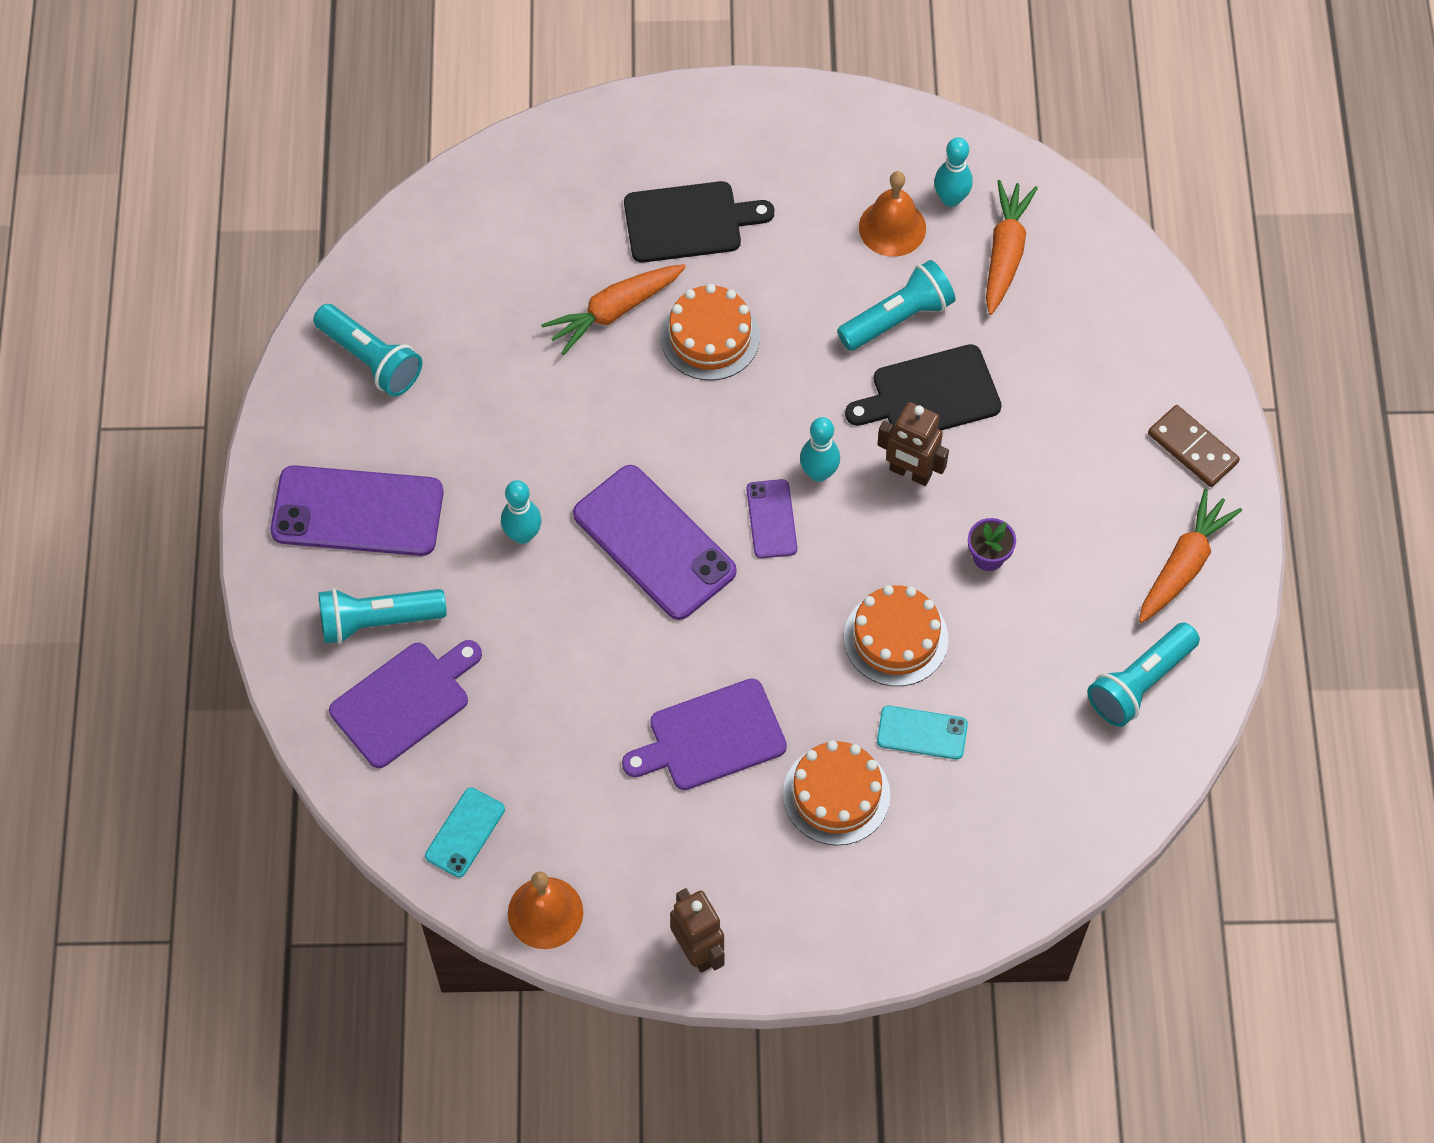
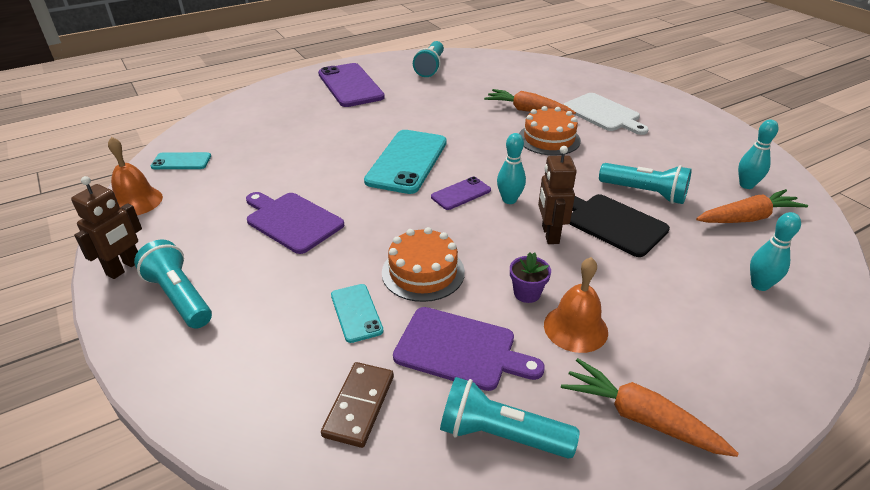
camera: 60 degrees right, 25 degrees down
(378, 621) = (295, 105): turquoise flashlight -> turquoise flashlight (180, 297)
(405, 701) = (254, 124): purple cutting board -> purple cutting board (460, 349)
(523, 535) = (376, 125): turquoise bowling pin -> turquoise bowling pin (759, 285)
(654, 543) = (407, 161): purple phone -> turquoise phone
(689, 222) = (603, 114): black cutting board -> white cutting board
(836, 794) = (279, 288): orange cake -> none
(892, 227) = (696, 172): orange bell -> orange bell (575, 328)
(1184, 564) = (640, 417): orange carrot -> orange carrot turned 150 degrees counterclockwise
(1192, 448) = (745, 376): brown domino -> brown domino (359, 406)

